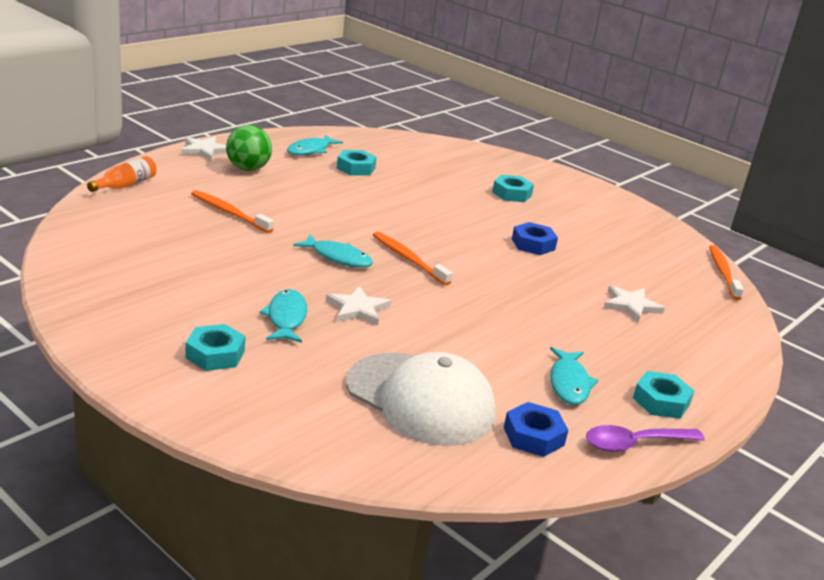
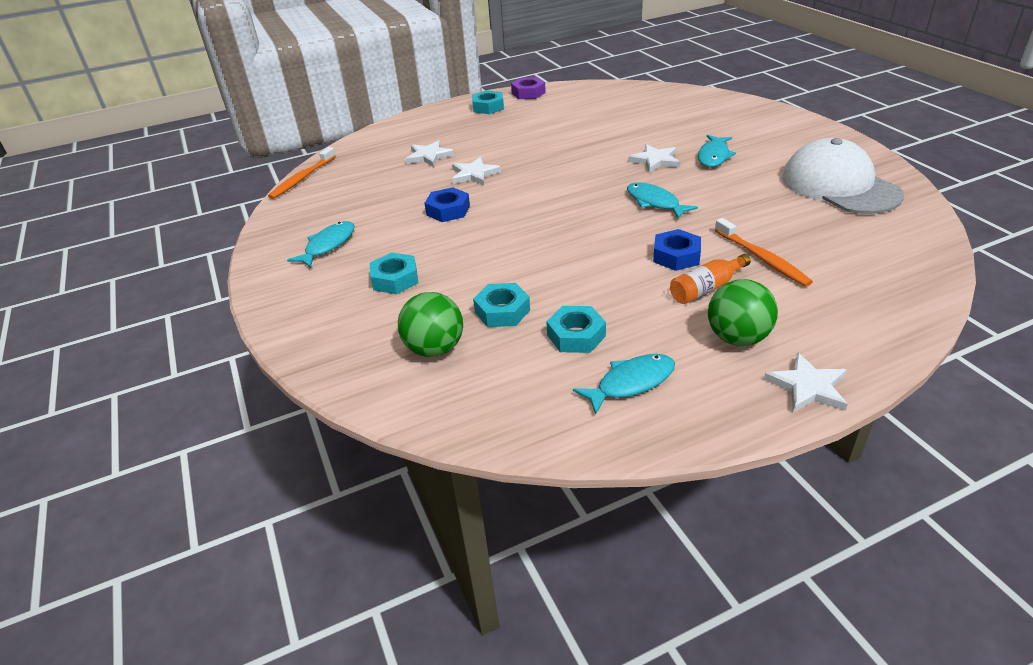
camera: 150 degrees left, 10 degrees up
(125, 185) = (903, 308): orange bottle -> orange bottle (706, 288)
(215, 354) = (767, 137): turquoise nut -> turquoise nut (502, 311)
(408, 259) = (587, 199): orange toothbrush -> none
(420, 399) = (637, 113): white cap -> white cap (839, 186)
(440, 161) = (435, 349): none -> green ball
(533, 436) = (582, 97): blue nut -> blue nut (676, 256)
(551, 283) = (474, 174): none -> white star
(569, 383) = (536, 116): turquoise fish -> turquoise fish (328, 245)
(635, 444) = (528, 93): purple spoon -> purple nut

